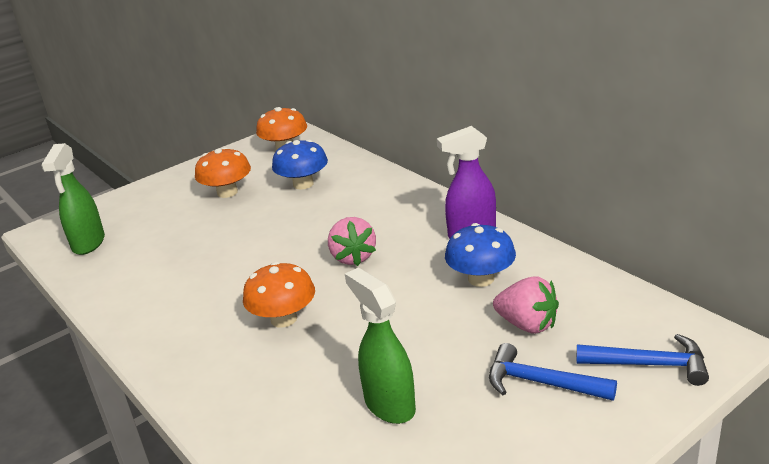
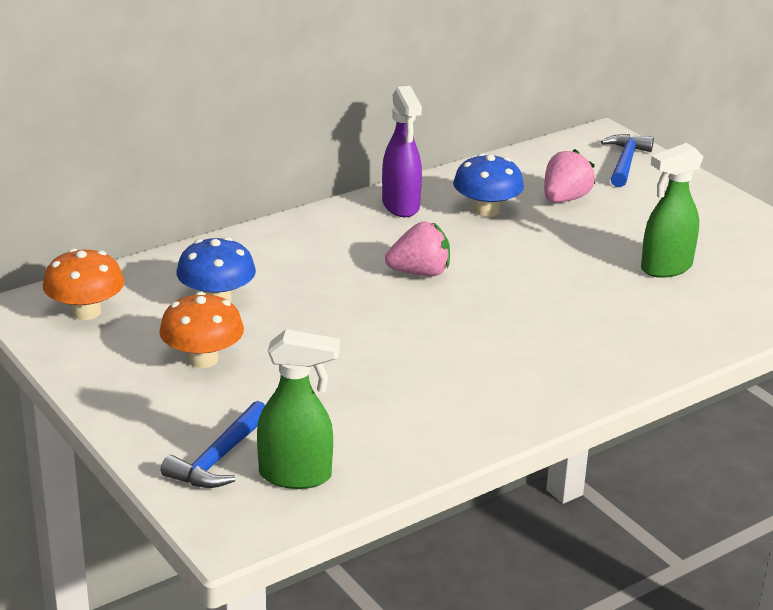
camera: 90 degrees left, 0 degrees up
(284, 319) = (527, 317): orange mushroom -> none
(541, 383) = (643, 203): blue hammer -> blue hammer (219, 458)

